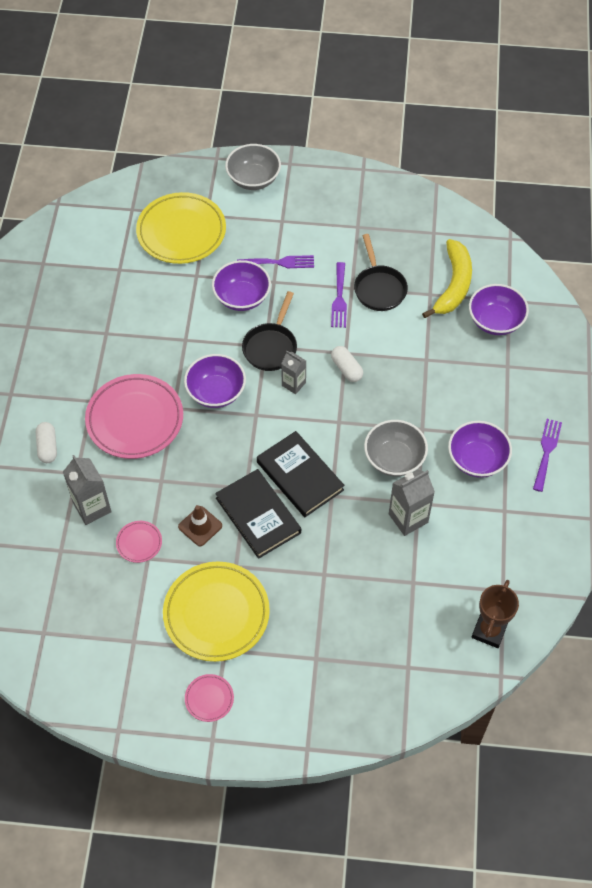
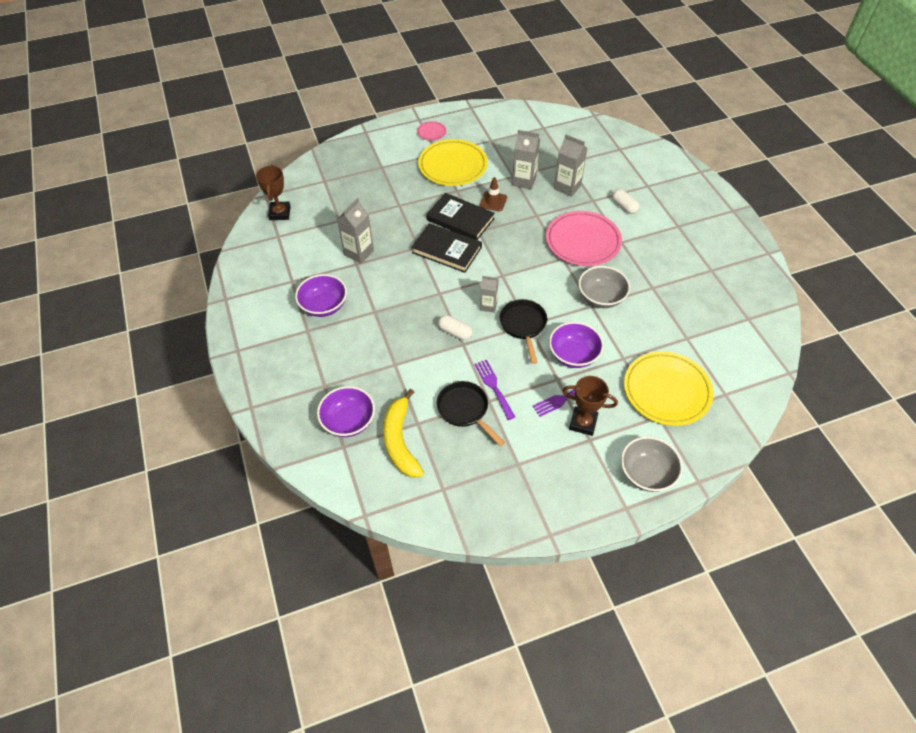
camera: 155 degrees right, 5 degrees down
(139, 543) = (524, 181): pink plate -> grey carton
(216, 392) = (541, 279): purple bowl -> none
(277, 236) = (583, 423): none -> brown trophy
(394, 458) = (386, 284): grey bowl -> grey bowl (601, 297)
(546, 451) = (271, 331): purple fork -> none

